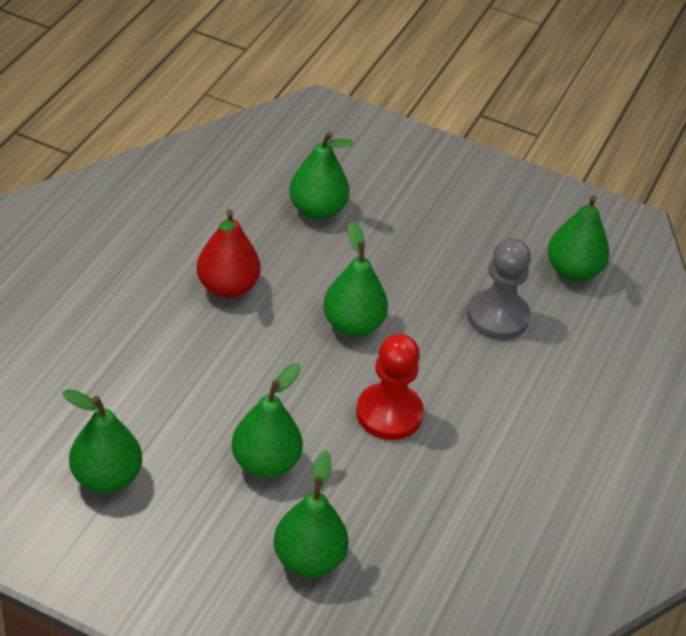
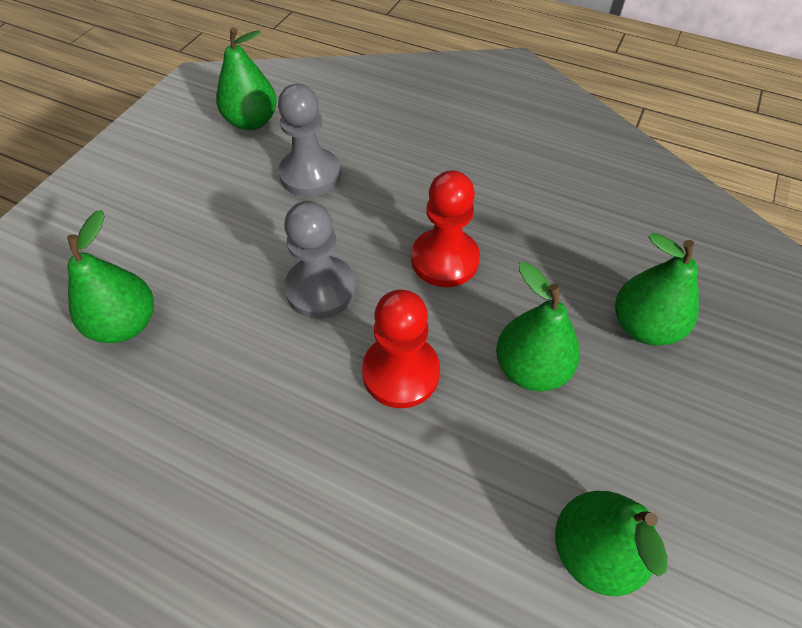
camera: 85 degrees left, 10 degrees up
(227, 287) = (254, 421): red pear -> none
(265, 374) = (401, 372): none -> red pawn
(353, 324) = (321, 289): green pear -> grey pawn

